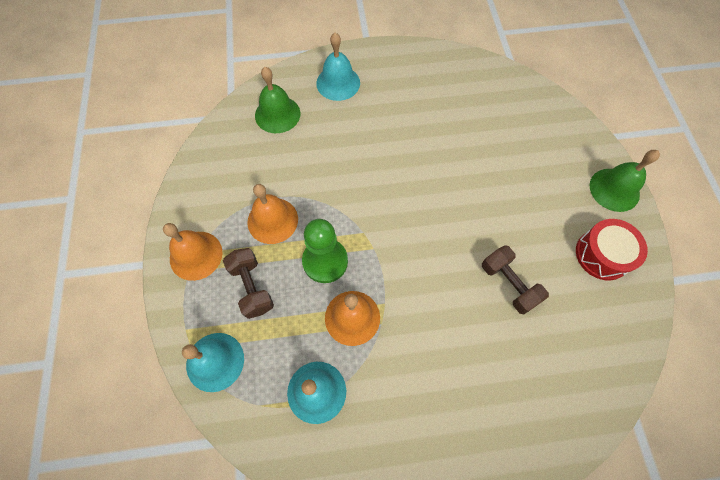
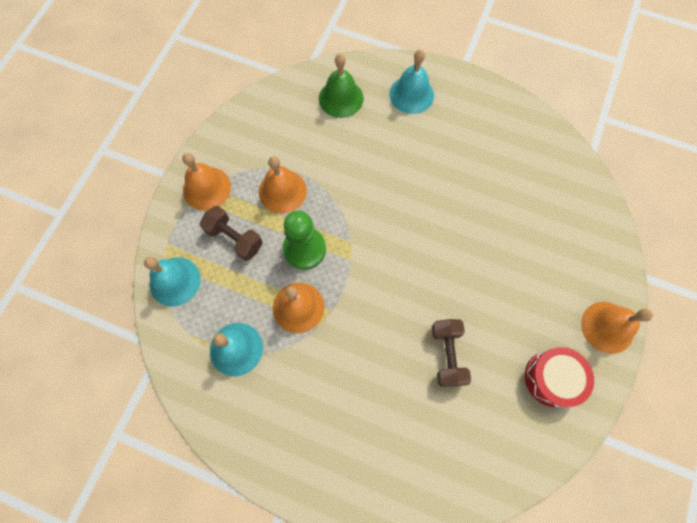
camera: 30 degrees right, 5 degrees up
(252, 287) = (234, 238): brown dumbbell -> brown dumbbell turned 60 degrees counterclockwise
(614, 189) = (607, 327): green bell -> orange bell

